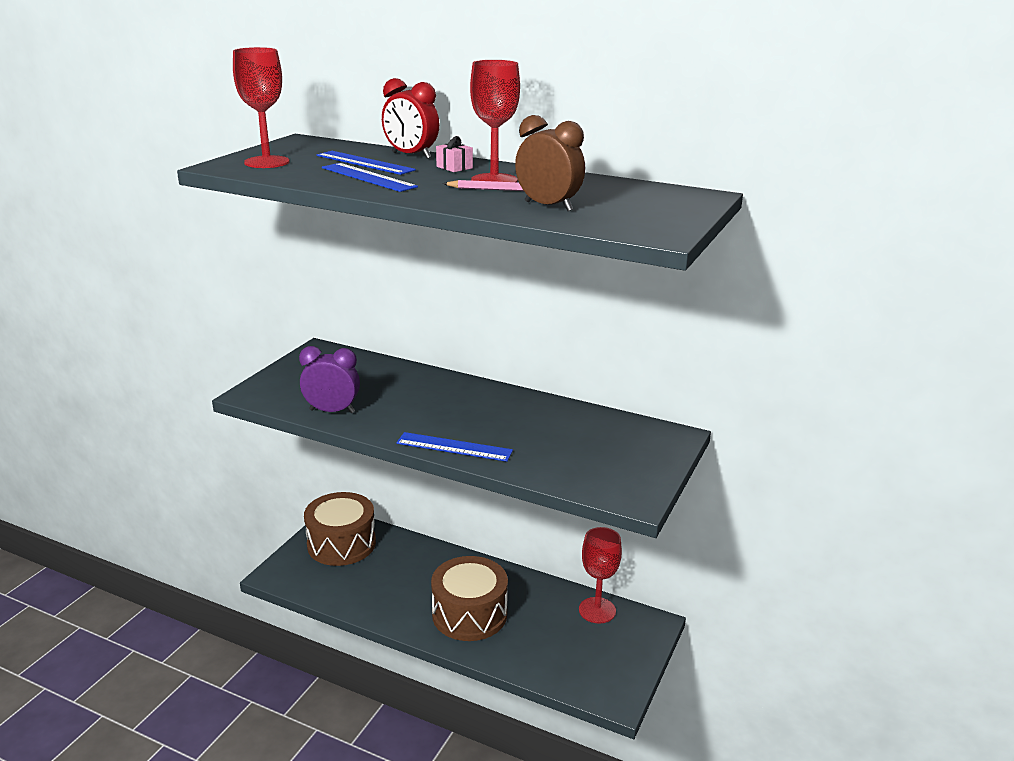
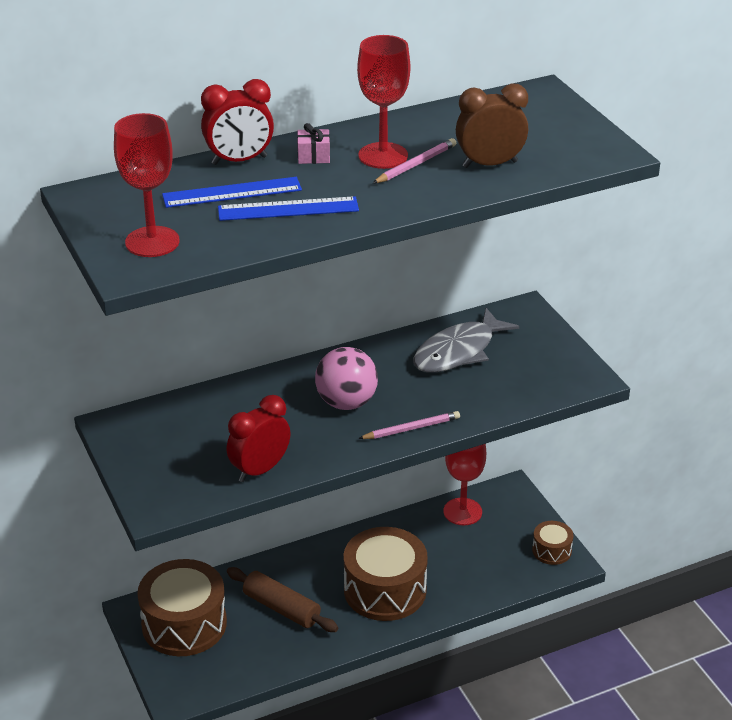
camera: 50 degrees left, 10 degrees up
(332, 411) = (260, 470): purple clock -> red clock
(399, 576) = (281, 608): none -> brown rolling pin
(449, 411) = (346, 402): none -> pink ball
(454, 447) = (411, 428): blue ruler -> pink pencil
(576, 429) = (458, 351): none -> grey fish
(618, 682) = (551, 550): none -> brown drum

